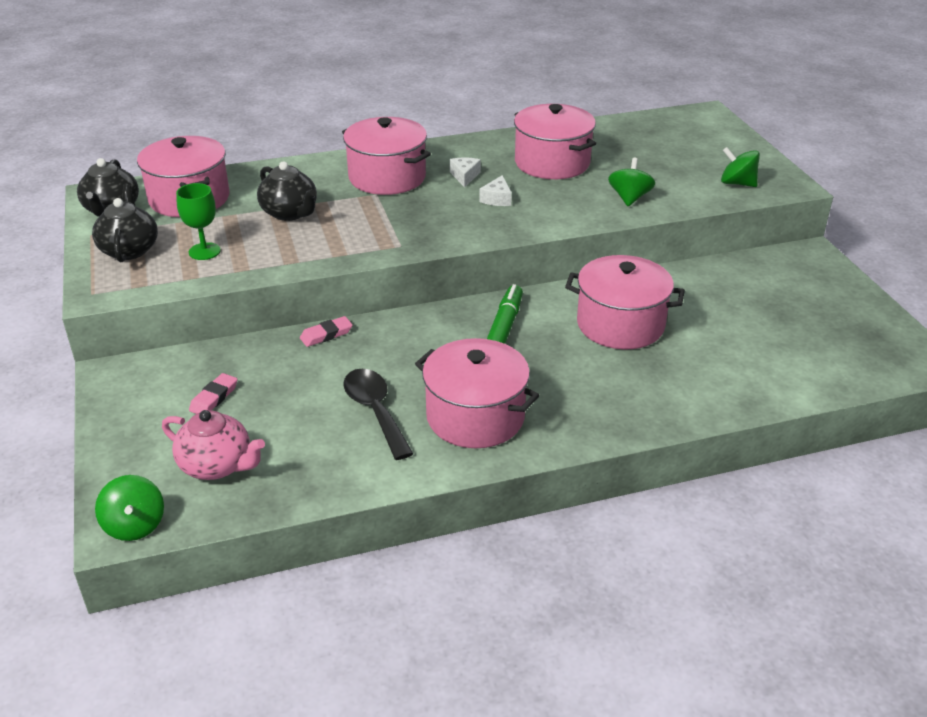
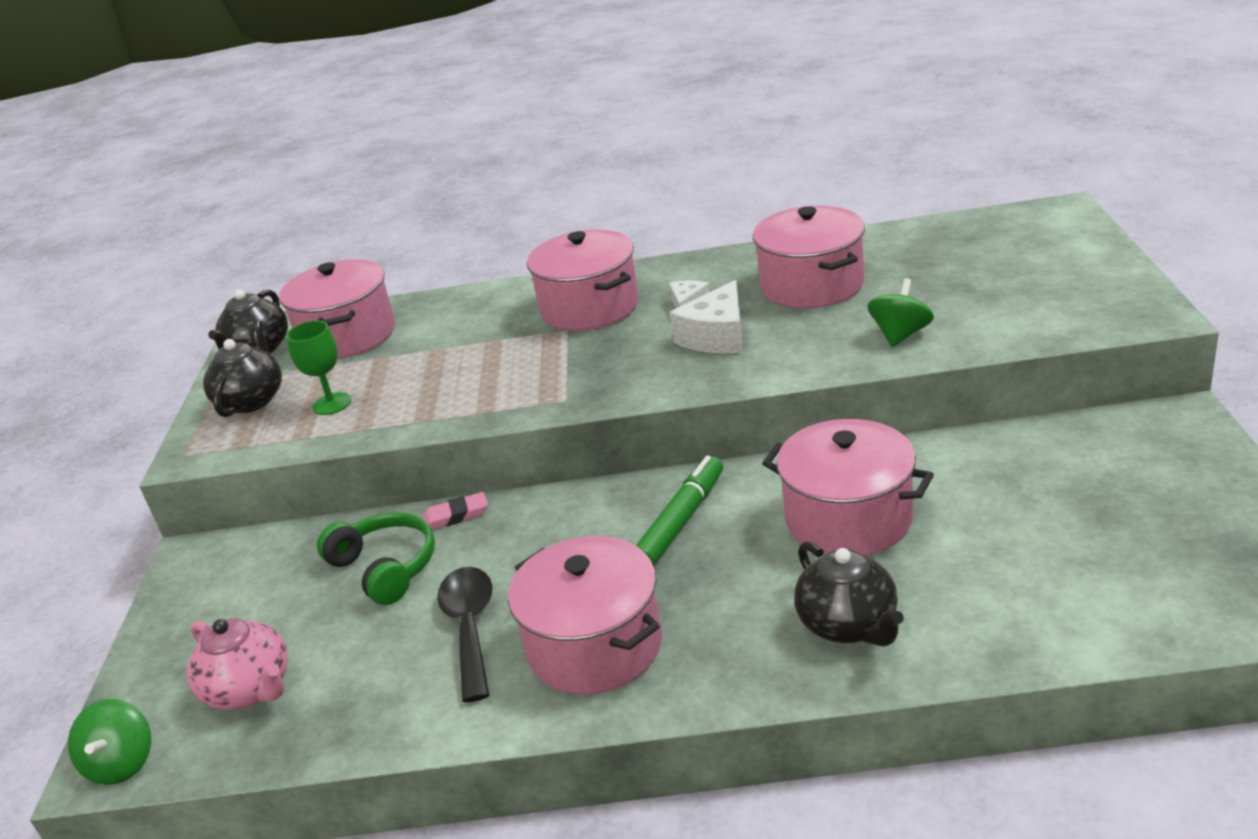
camera: 20 degrees right, 5 degrees down
(214, 398) = (288, 595): pink eraser -> none
(286, 374) = (385, 568): none -> green headphones
(290, 213) = (452, 355): black teapot -> black teapot (849, 625)
(497, 199) = (717, 336): white cheese -> white cheese, size x1.74
(737, 183) = (1070, 312): green spinning top -> none

